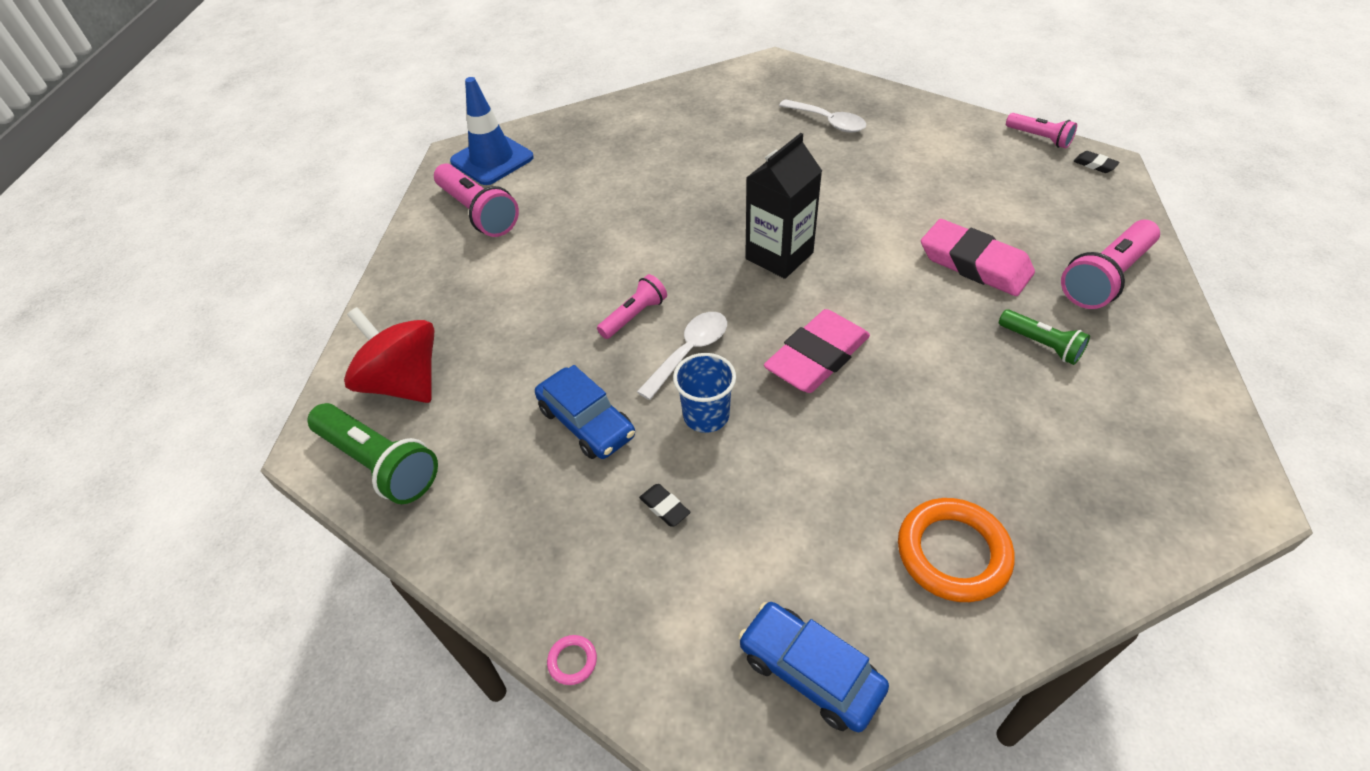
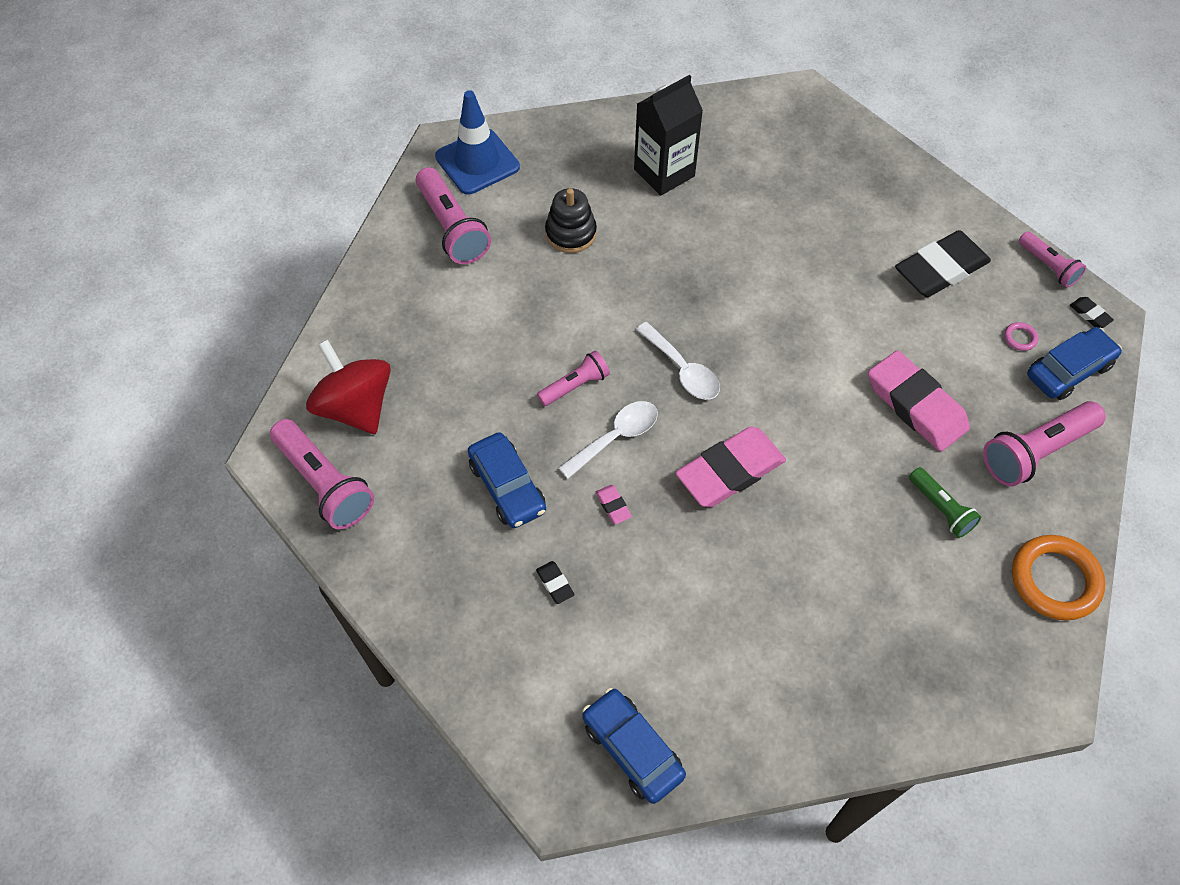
camera: 10 degrees right, 10 degrees up
(379, 464) = (324, 483): green flashlight -> pink flashlight
(572, 661) = (451, 694): pink ring -> pink ring (1020, 338)
(595, 195) = (571, 233): none -> black stacking toy
(706, 415) = (613, 506): blue cup -> pink eraser
(779, 256) = (730, 350): black carton -> black carton (664, 173)
(828, 122) = (834, 192): white spoon -> white spoon (682, 370)
(946, 158) = (940, 269): none -> black eraser
(953, 553) = (781, 683): orange ring -> orange ring (1055, 580)
(1099, 209) = (1068, 370): none -> blue car

